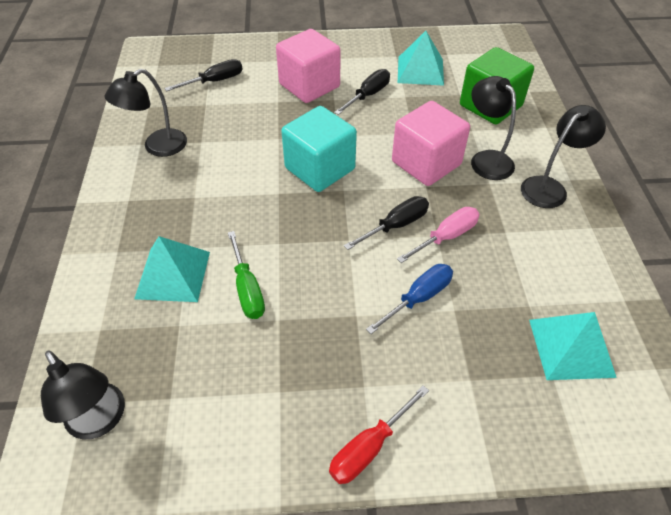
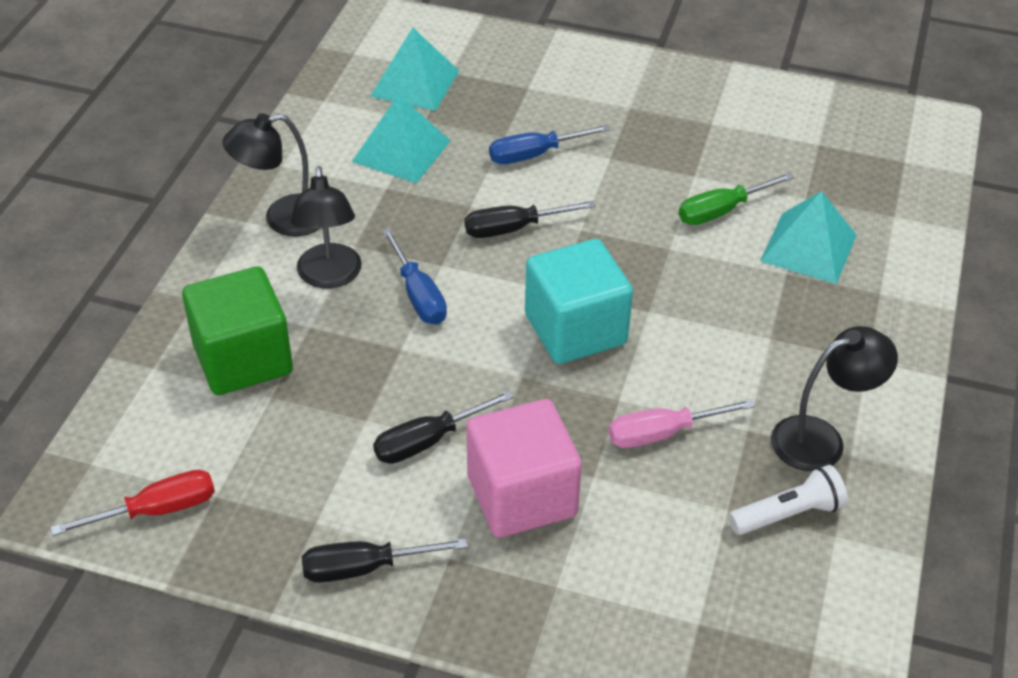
camera: 160 degrees left, 5 degrees down
(100, 421) = (886, 145): black lamp -> none
(174, 109) = (788, 514): none -> white flashlight
(214, 81) = (700, 564): black screwdriver -> black screwdriver (365, 568)
(247, 289) = (722, 211): green screwdriver -> green screwdriver turned 120 degrees counterclockwise
(369, 447) = (644, 72): red screwdriver -> red screwdriver (156, 510)
(420, 70) = (297, 469): turquoise pyramid -> turquoise pyramid (401, 151)
(426, 163) = (418, 295): pink cube -> blue screwdriver
(446, 237) = (461, 201): pink screwdriver -> pink screwdriver (663, 433)

